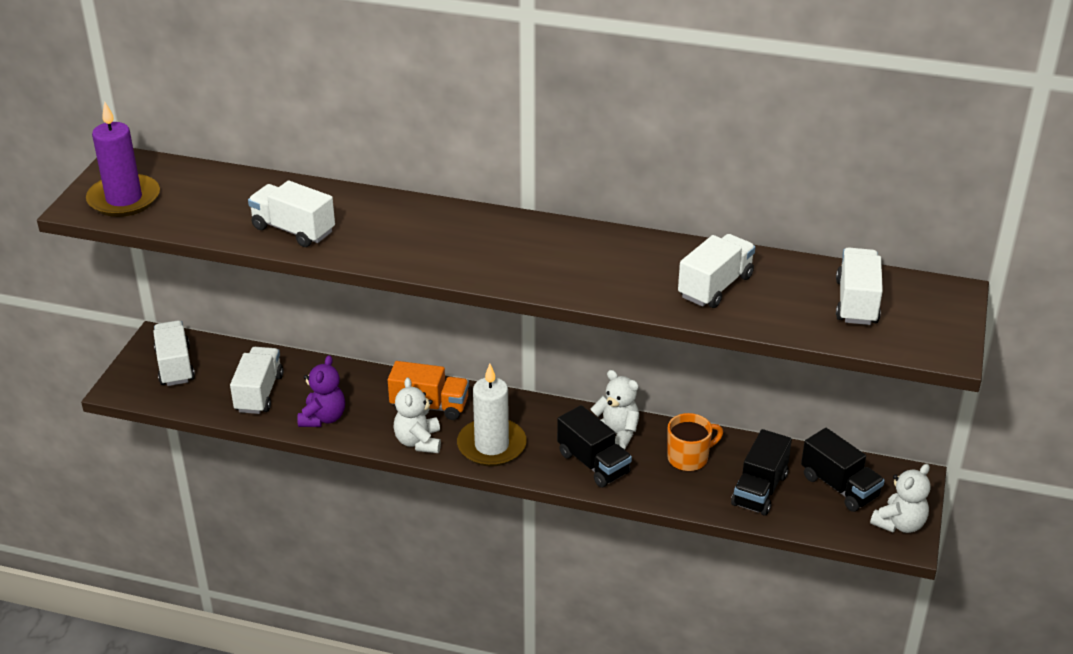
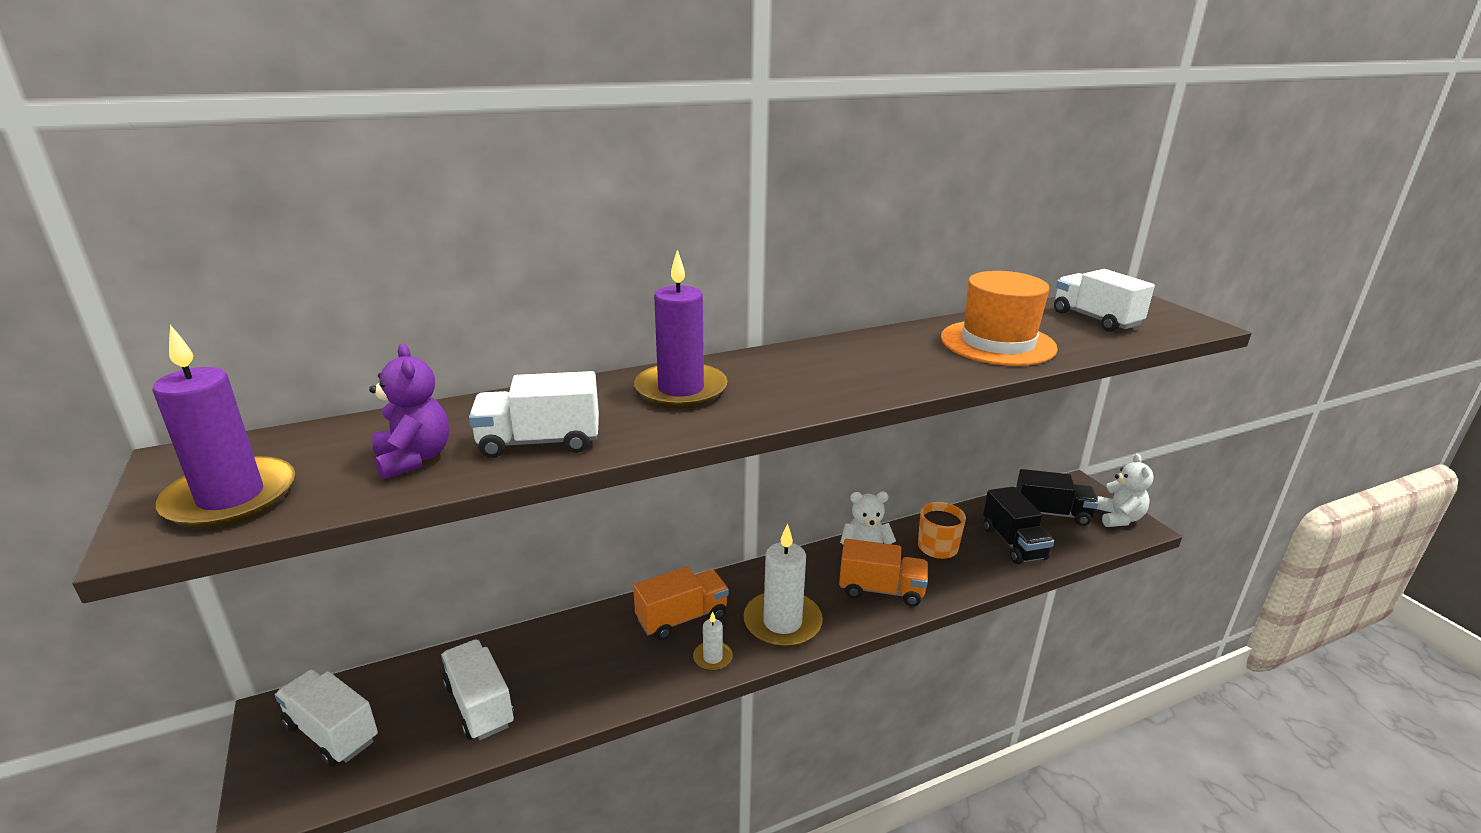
camera: 40 degrees left, 10 degrees down
(323, 418) = (586, 690): purple teddy bear -> purple teddy bear (414, 459)
(418, 442) = (712, 658): white teddy bear -> white candle
(421, 226) = (681, 390): none -> purple candle
(593, 463) = (881, 590): black truck -> orange truck
(715, 287) = (997, 343): white truck -> orange hat

